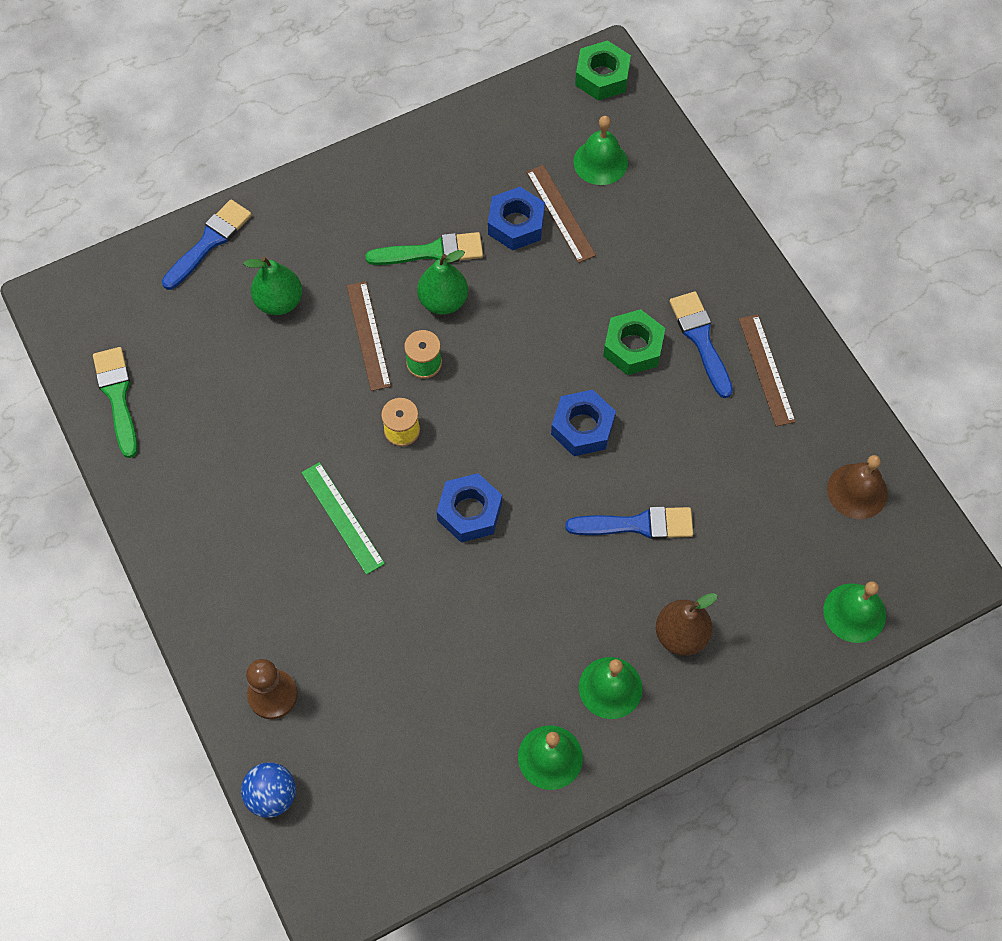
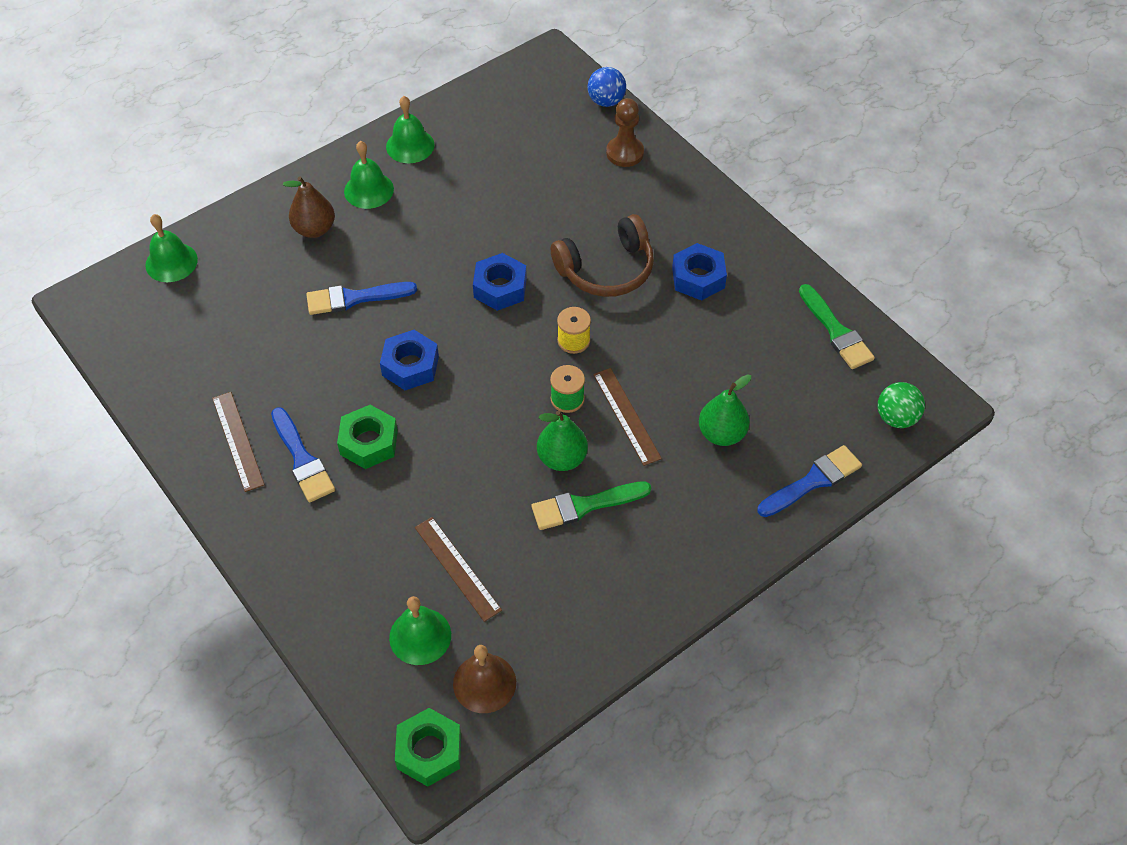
camera: 170 degrees right, 10 degrees down
(101, 291) = (896, 418): none -> green ball
(209, 242) = (813, 481): blue brush -> blue brush turned 150 degrees counterclockwise
(342, 517) = (606, 269): green ruler -> brown headphones
(516, 224) = (503, 549): blue nut -> blue nut (698, 278)
(857, 491) = (159, 350): brown bell -> brown bell (484, 683)

